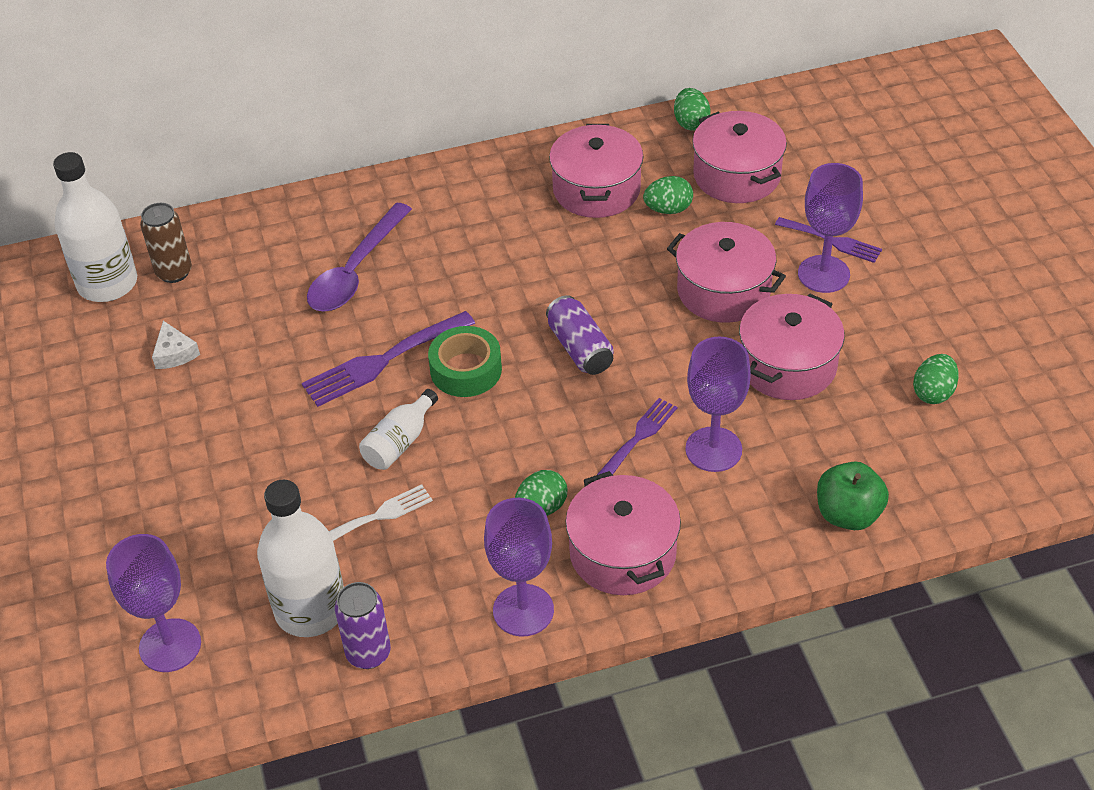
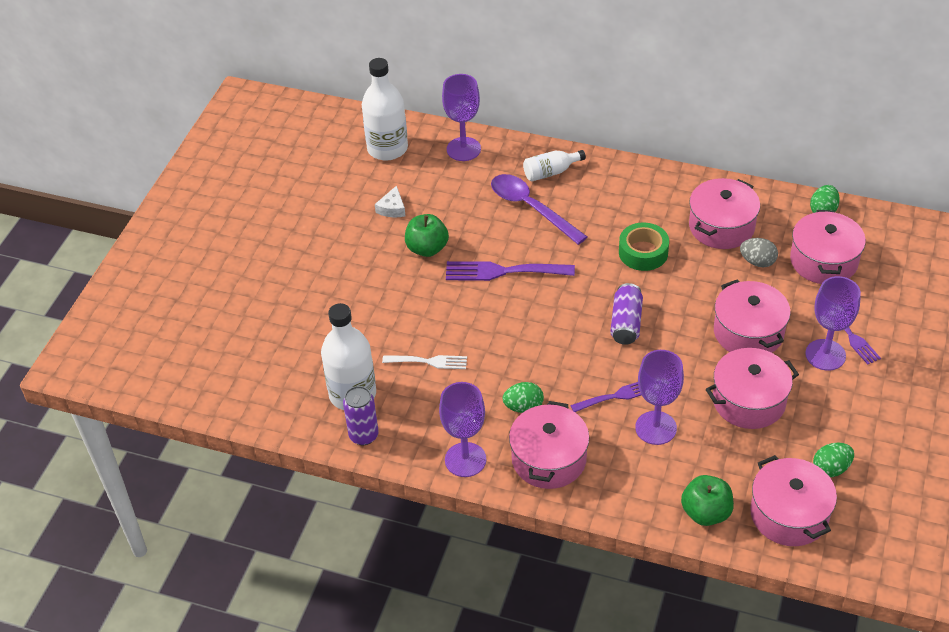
camera: 35 degrees right, 0 degrees up
(170, 645) = (268, 373): purple goblet -> purple goblet (463, 149)
(174, 272) = (428, 159): brown can -> none
(262, 380) = (427, 248): none -> green apple
(356, 271) = (531, 208): purple spoon -> purple spoon turned 75 degrees clockwise
(400, 442) = (475, 325): white bottle -> white bottle (551, 172)
(466, 370) = (547, 301): green tape -> green tape (643, 252)
(668, 209) = (757, 262): green egg -> grey egg
(934, 466) = (789, 514): none -> pink pot

